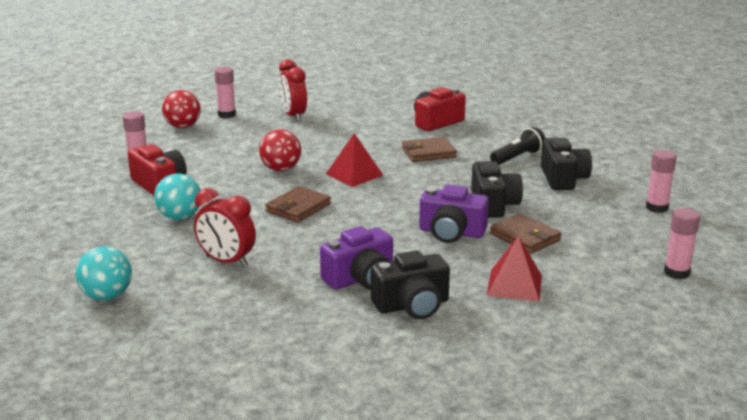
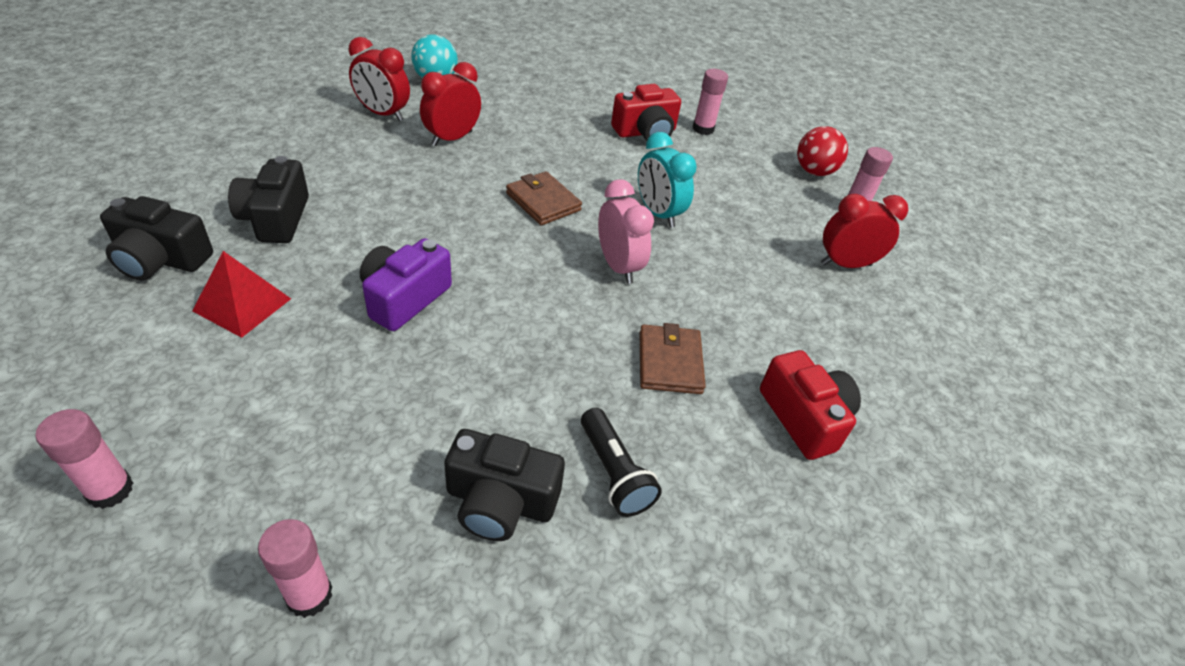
camera: 100 degrees right, 20 degrees up
(180, 217) = (561, 131): turquoise ball -> none
(202, 306) = (383, 114): none -> red clock
(281, 169) = (658, 213): red ball -> turquoise clock
(354, 174) = (618, 266): red pyramid -> pink clock
(361, 279) = (355, 202): purple camera -> none
(493, 205) = (456, 368): black camera -> black camera (161, 259)
(525, 237) = (342, 362): brown wallet -> none

